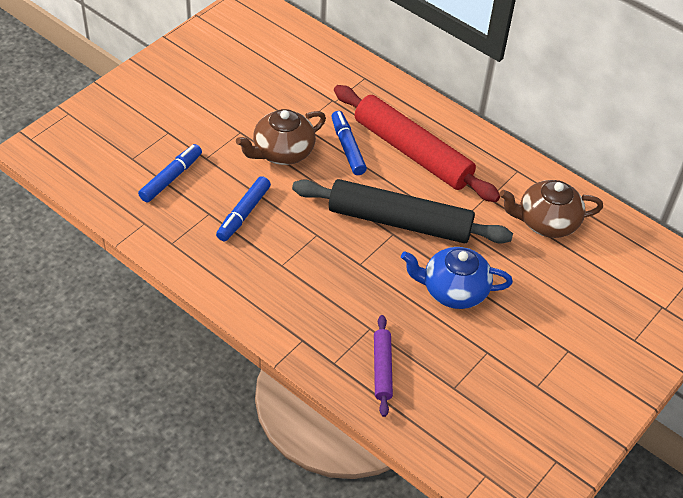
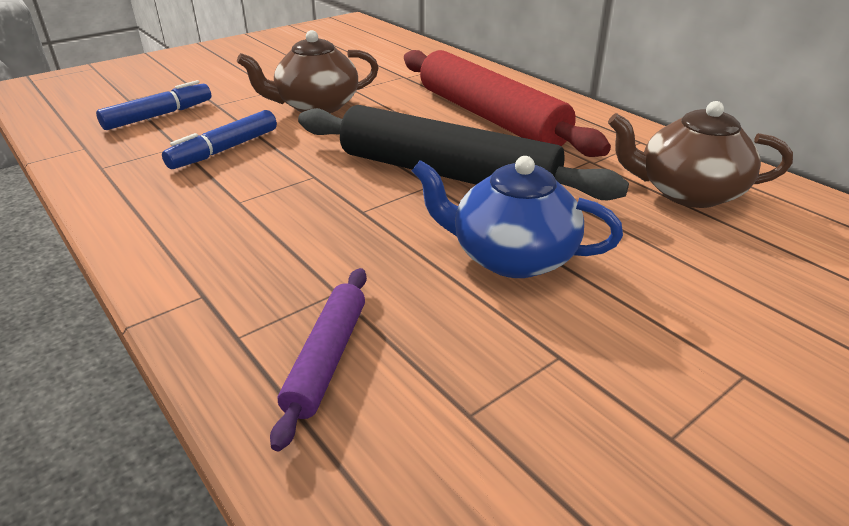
camera: 15 degrees right, 15 degrees down
(347, 147) = (403, 108): blue marker -> none

